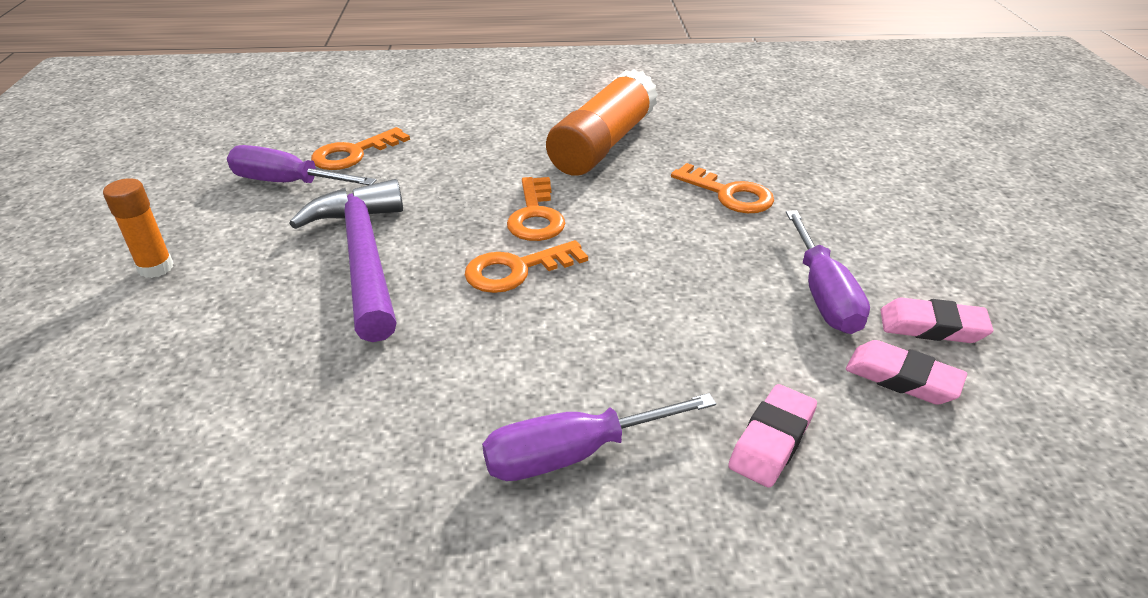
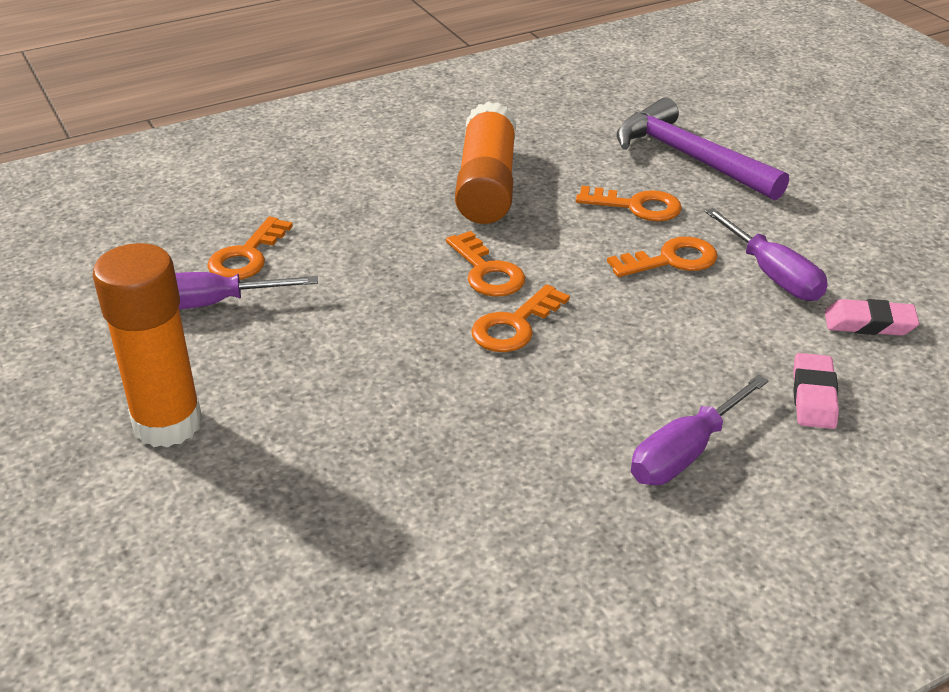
camera: 25 degrees left, 0 degrees up
(156, 268) = (167, 424): orange glue stick -> orange glue stick, size x1.95
(363, 257) = (365, 354): purple hammer -> purple hammer (690, 158)
(723, 251) = (671, 260): none -> orange key
(932, 327) = (864, 278): pink eraser -> none

